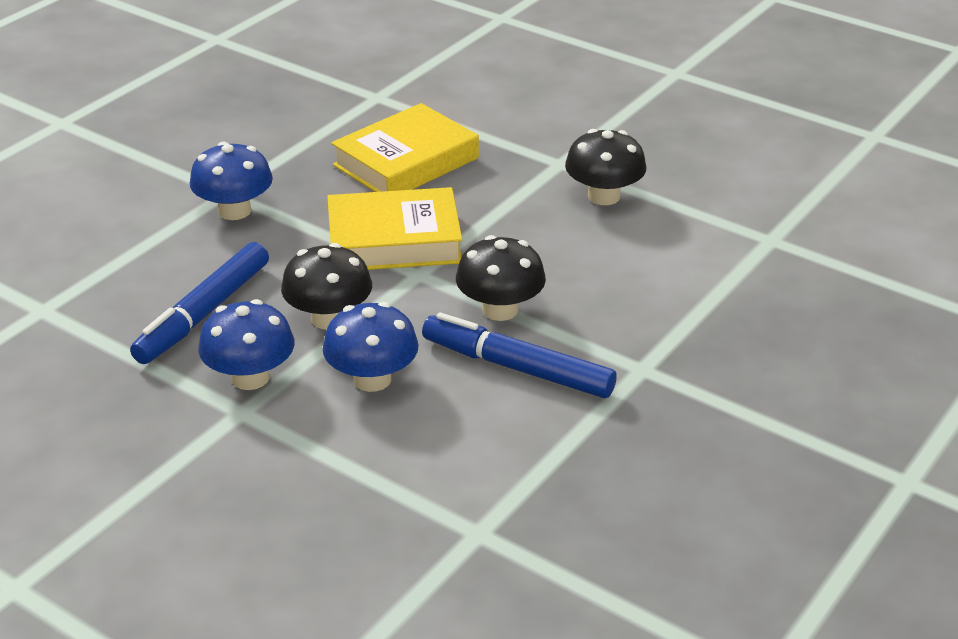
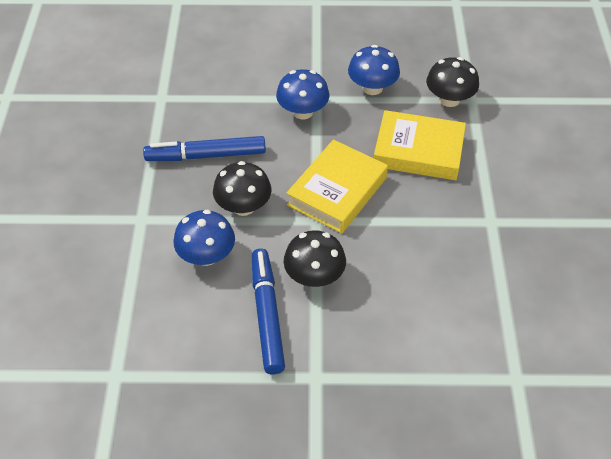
camera: 55 degrees right, 15 degrees up
(250, 377) = (170, 205): blue mushroom -> blue mushroom (372, 88)
(394, 240) = (337, 191): yellow book -> yellow book turned 75 degrees clockwise
(604, 196) = (477, 262): black mushroom -> black mushroom (449, 99)

